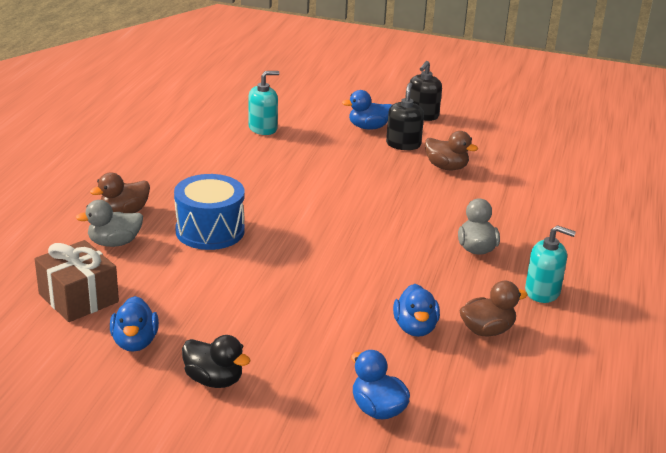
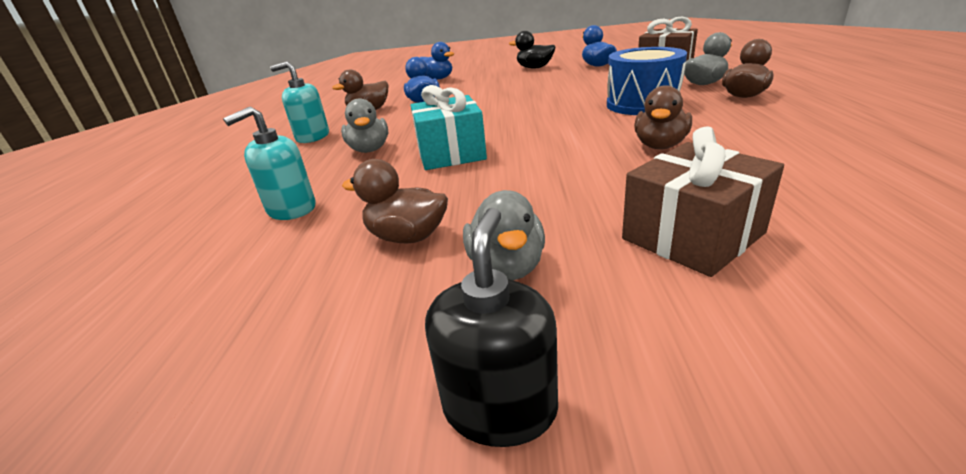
camera: 170 degrees right, 0 degrees up
(263, 128) = (820, 223): turquoise soap dispenser -> turquoise soap dispenser (291, 209)
(263, 183) = (660, 146): none -> brown duck
(318, 136) = (692, 236): none -> brown gift
(368, 127) = (616, 296): blue duck -> none
(403, 144) = (507, 267): black soap dispenser -> grey duck
(407, 221) = (451, 153): none -> turquoise gift

